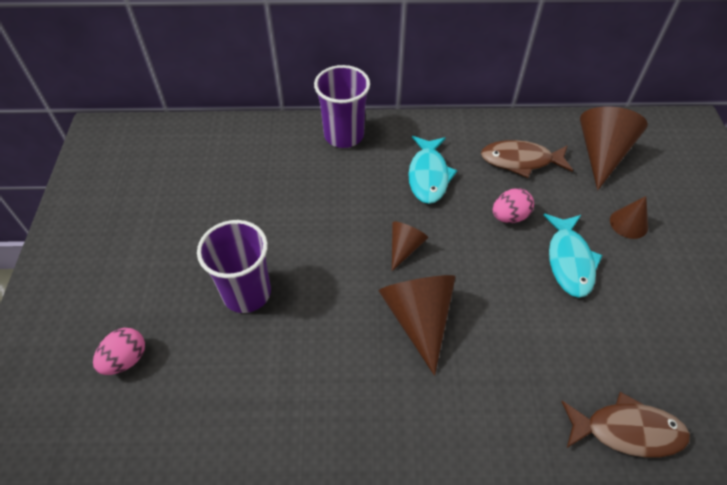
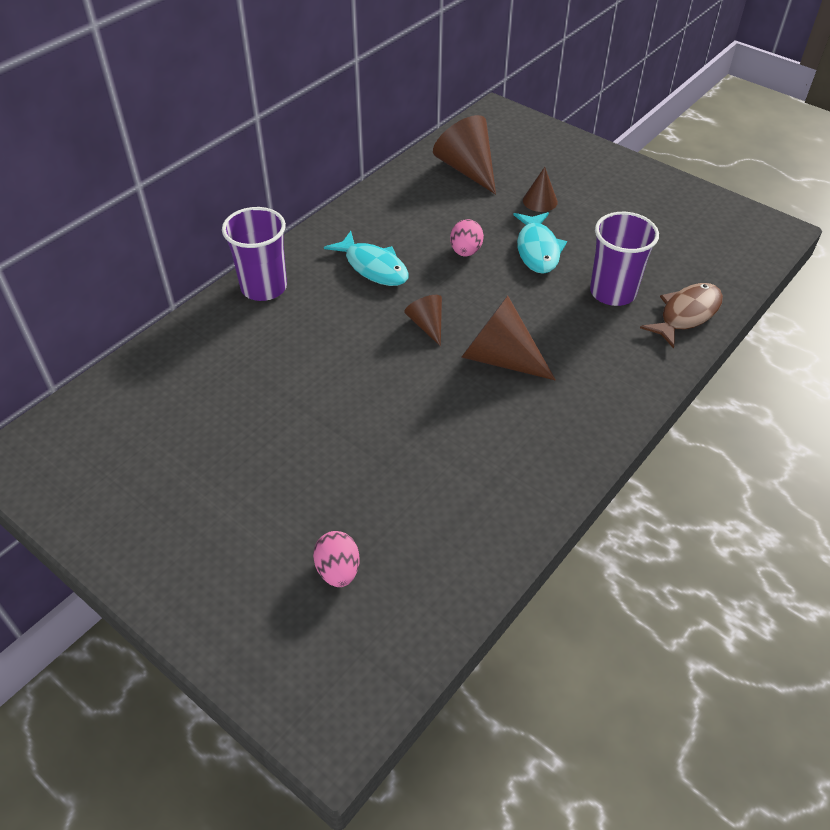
camera: 50 degrees left, 5 degrees down
(246, 293) = (360, 447): purple cup -> purple cup (612, 292)
(520, 161) = (422, 210): brown fish -> none
(569, 261) = (537, 250): turquoise fish -> turquoise fish turned 45 degrees clockwise

